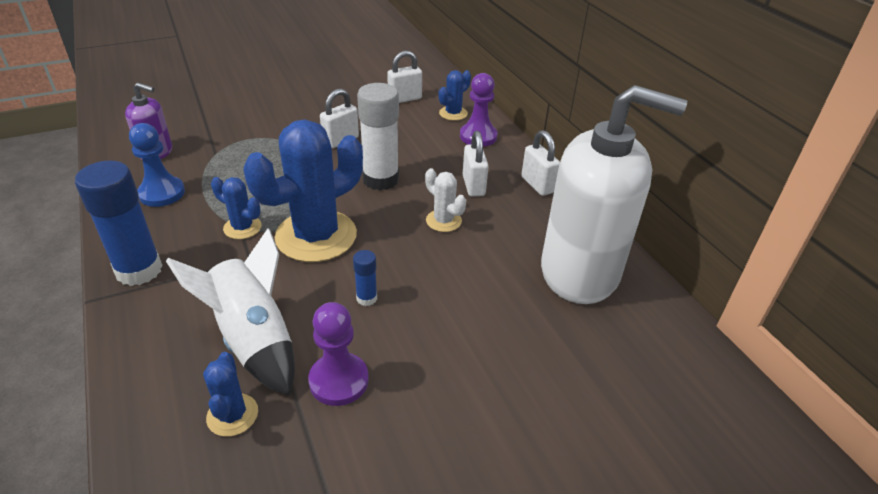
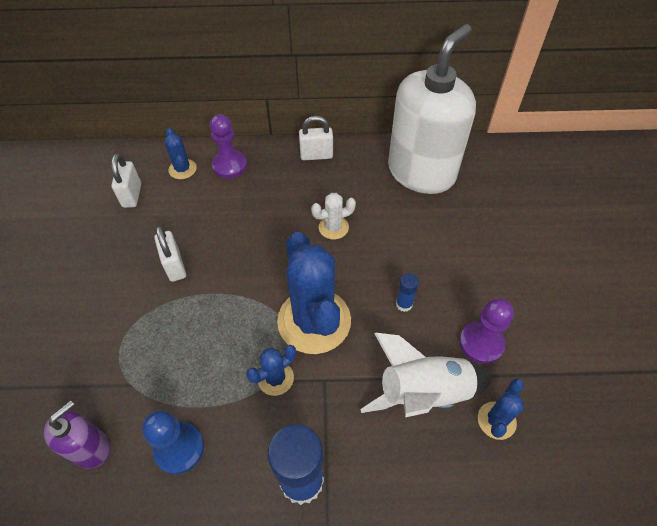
camera: 65 degrees left, 15 degrees up
(232, 415) = (496, 420): blue cactus -> blue cactus turned 75 degrees counterclockwise
(380, 179) = (256, 252): white glue stick -> none
(473, 186) = (298, 193): white padlock -> none

